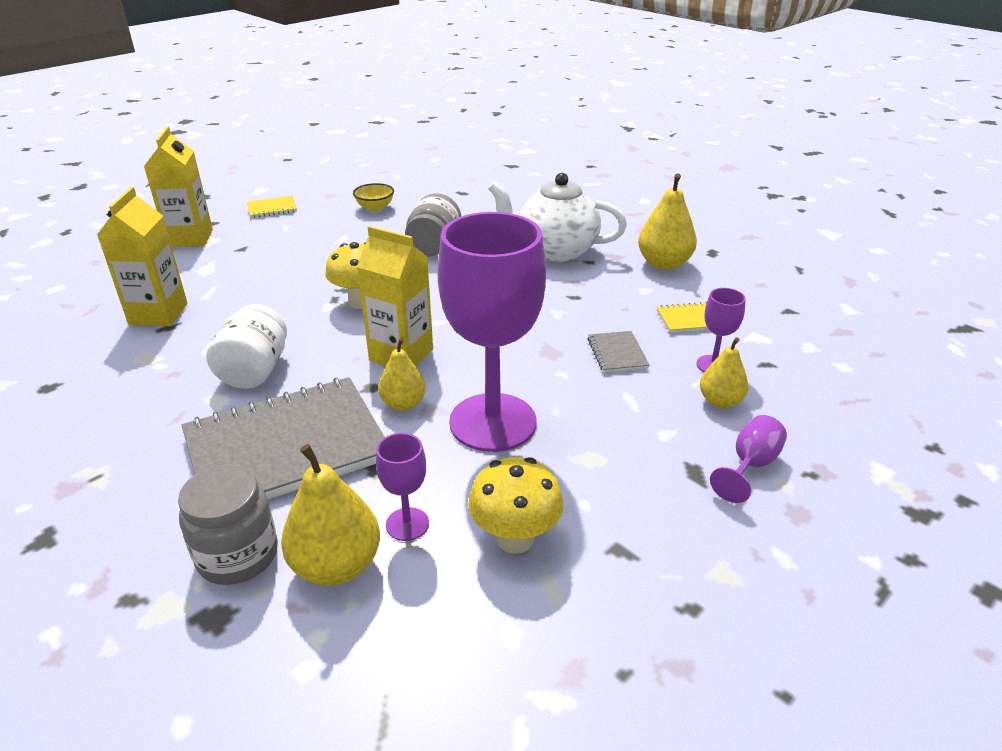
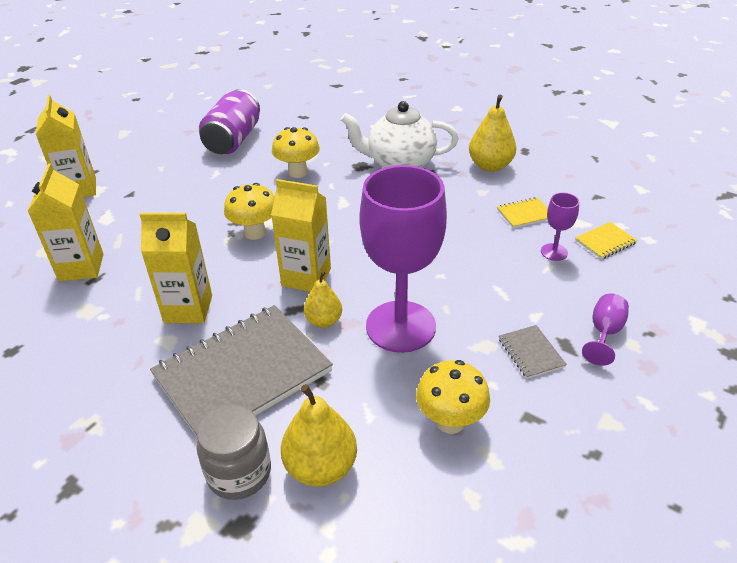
camera: 10 degrees left, 5 degrees up
(254, 370) = (188, 309): white jar -> yellow carton
(272, 208) = (142, 151): yellow notebook -> yellow notebook (605, 242)
(375, 208) = (233, 140): yellow bowl -> purple can
(407, 524) = (364, 423): purple goblet -> none
(434, 247) = (298, 172): grey jar -> yellow mushroom
(617, 353) = (478, 252): grey notebook -> grey notebook (531, 353)
(720, 401) = (568, 282): yellow pear -> none

